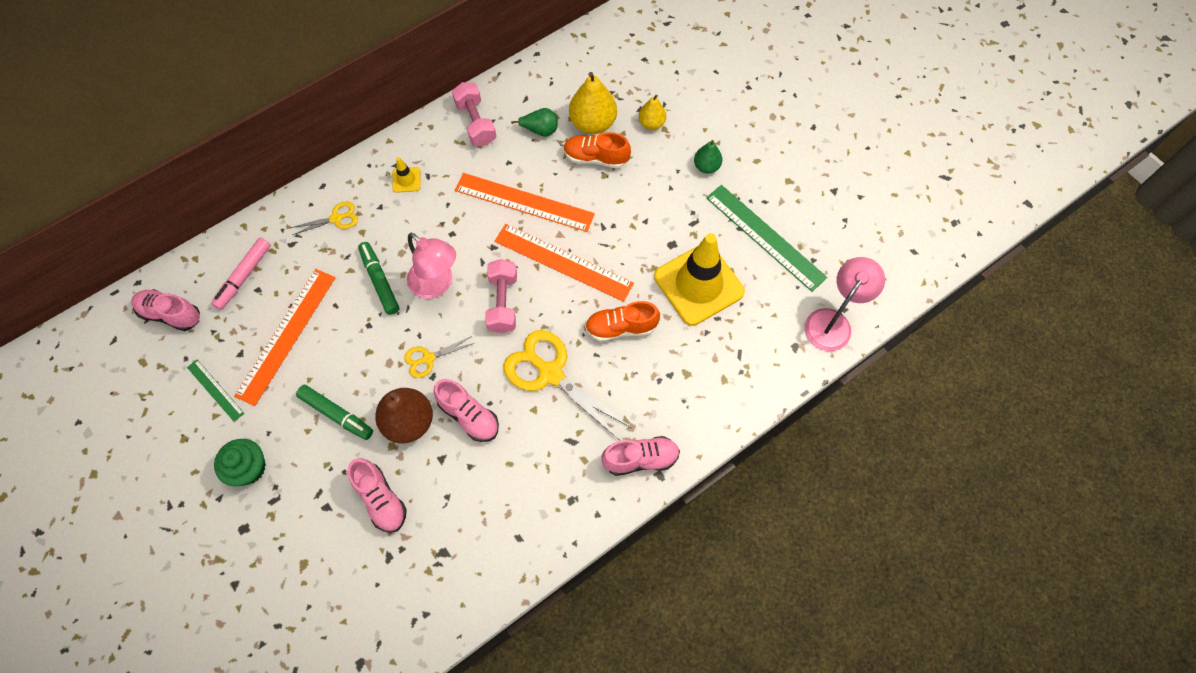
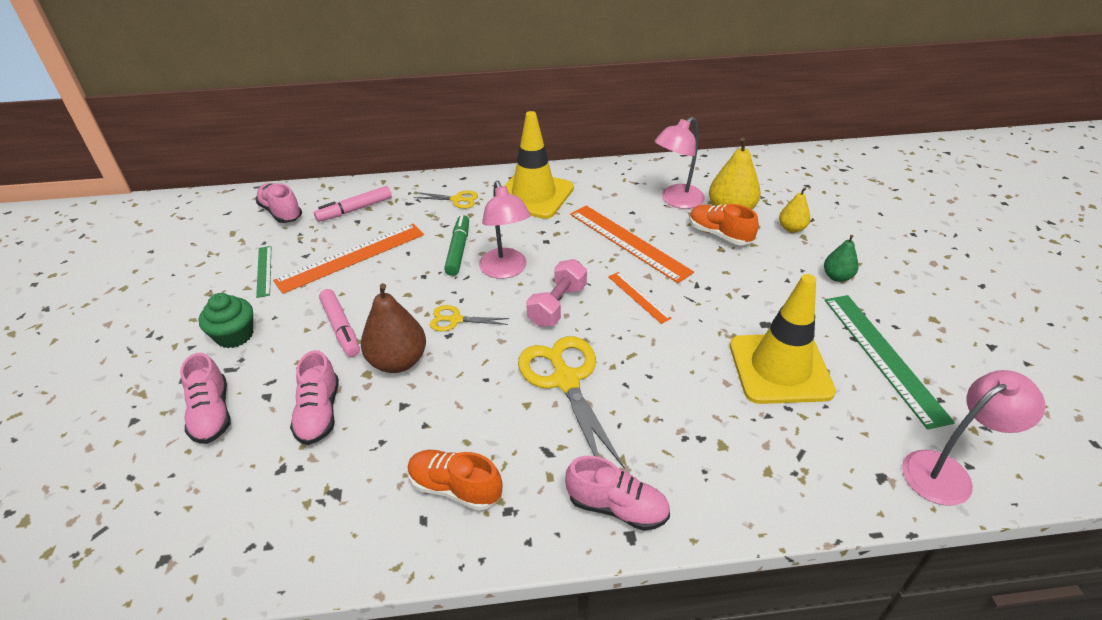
camera: 30 degrees right, 25 degrees down
(336, 414) = (341, 328): green marker -> pink marker
(406, 180) = (533, 195): yellow traffic cone -> yellow traffic cone, size x2.43
(469, 416) = (458, 381): pink shoe -> pink shoe (212, 414)
(476, 123) = (620, 179): pink dumbbell -> none
(540, 130) = (676, 201): green pear -> pink lamp
(563, 262) = (638, 297): orange ruler -> orange ruler, size x0.52
(621, 327) = (667, 372): orange shoe -> orange shoe (455, 488)

